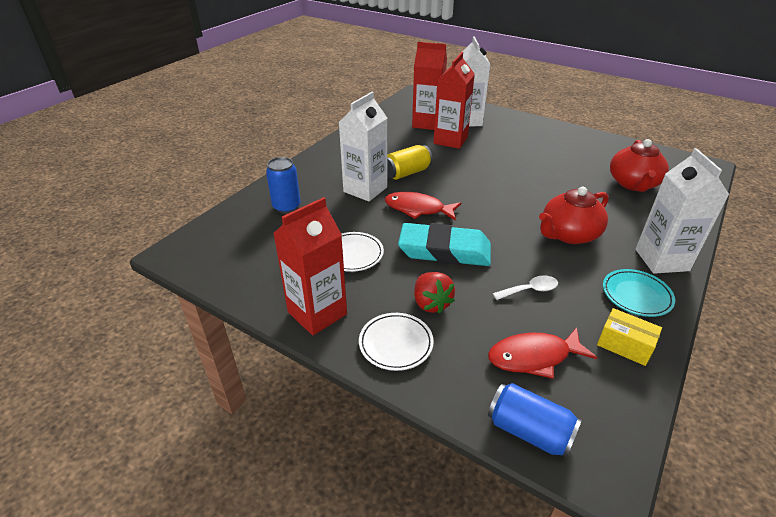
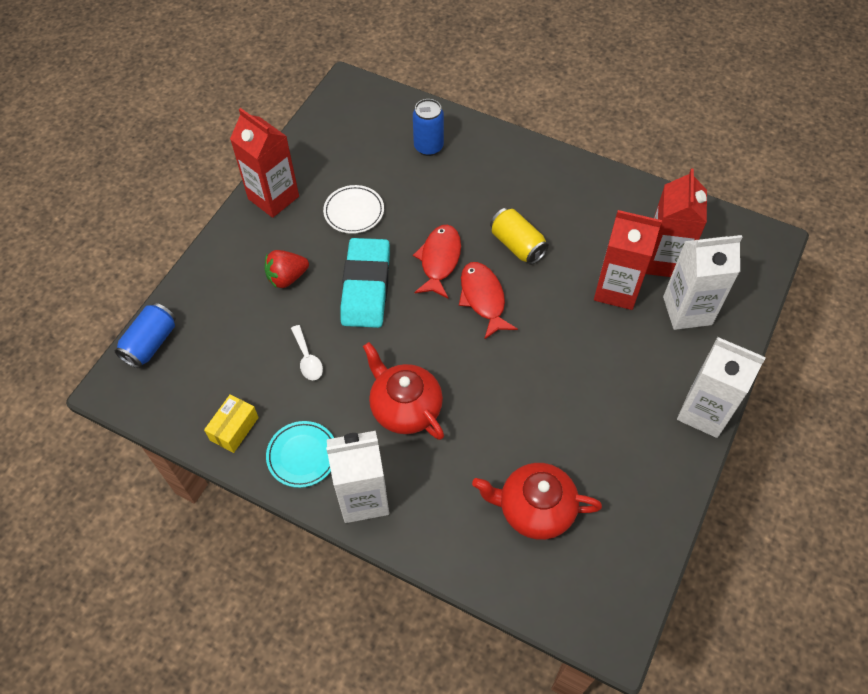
camera: 85 degrees right, 20 degrees up
(365, 189) = (473, 208): white carton -> white carton (704, 412)
(396, 344) = (238, 255): white plate -> none
(534, 357) = (222, 353): red fish -> red fish (483, 298)

